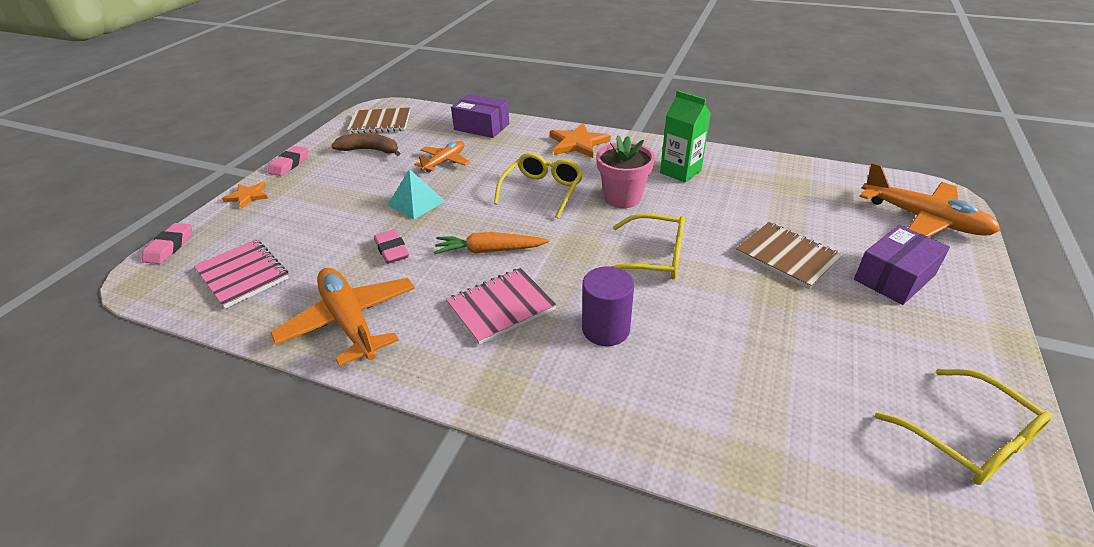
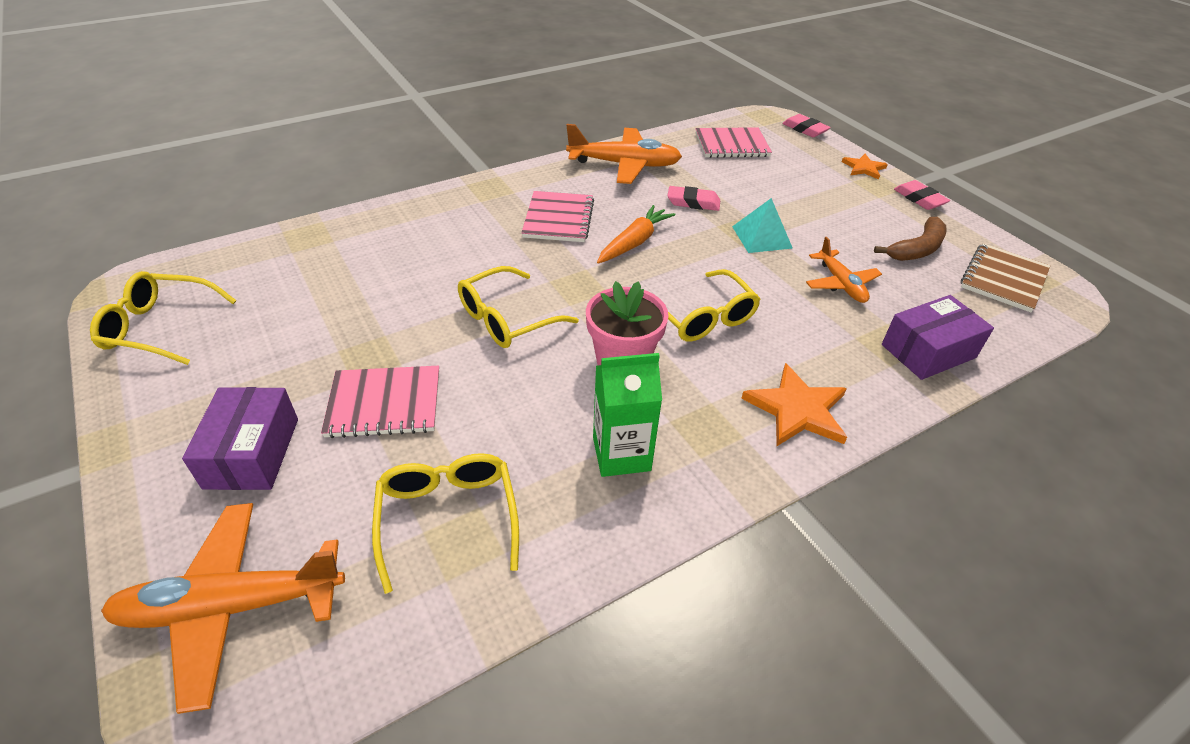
camera: 125 degrees right, 5 degrees up
(605, 329) = (472, 247): purple cylinder -> none
(787, 256) = (384, 404): brown notebook -> pink notebook
(791, 195) = (448, 518): none -> yellow glasses

